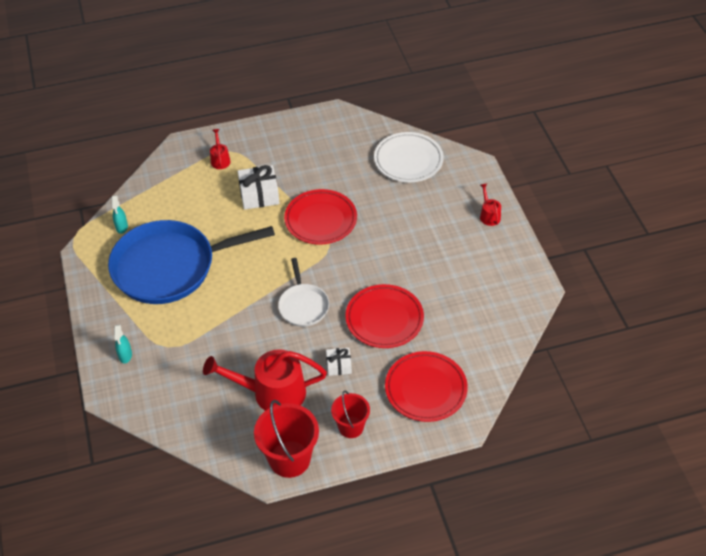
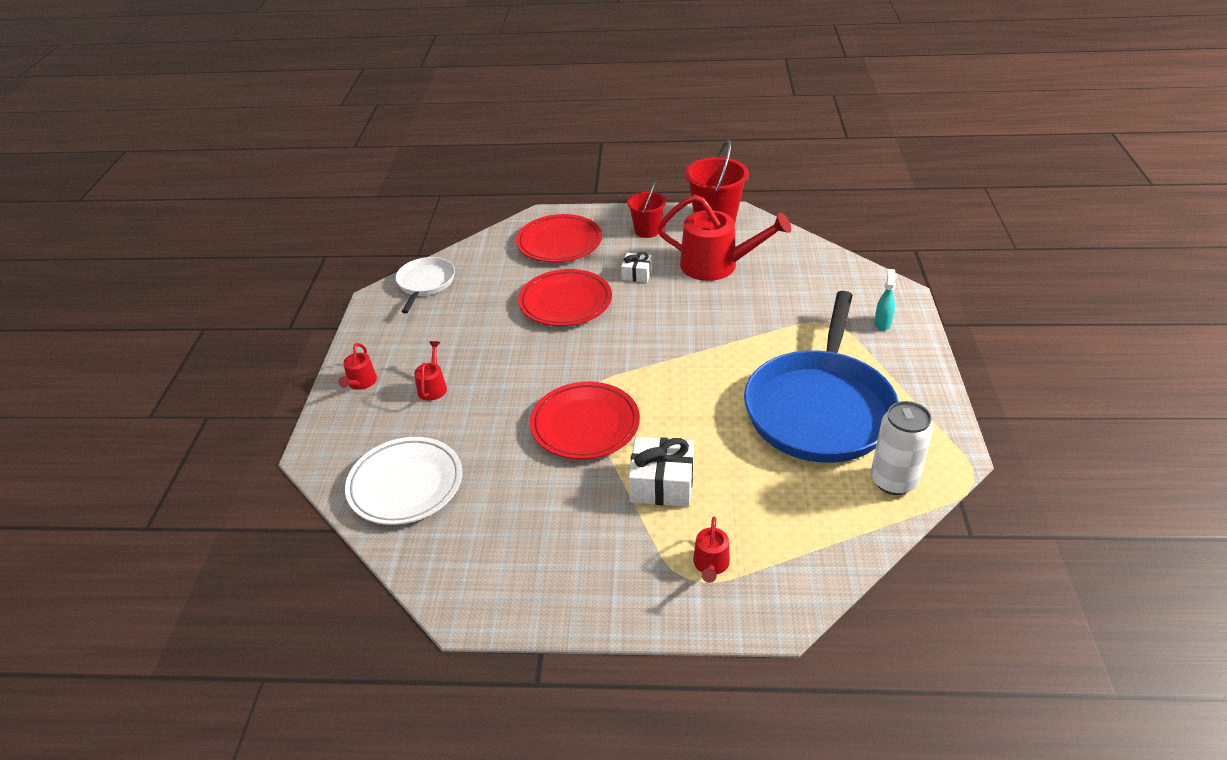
camera: 160 degrees left, 10 degrees down
(122, 227) = (893, 481): turquoise spray bottle -> white can
(169, 267) = (820, 408): blue pan -> blue pan turned 105 degrees clockwise
(303, 305) = (653, 332): white pan -> white pan (425, 283)
(437, 223) = (433, 387): none -> red watering can

